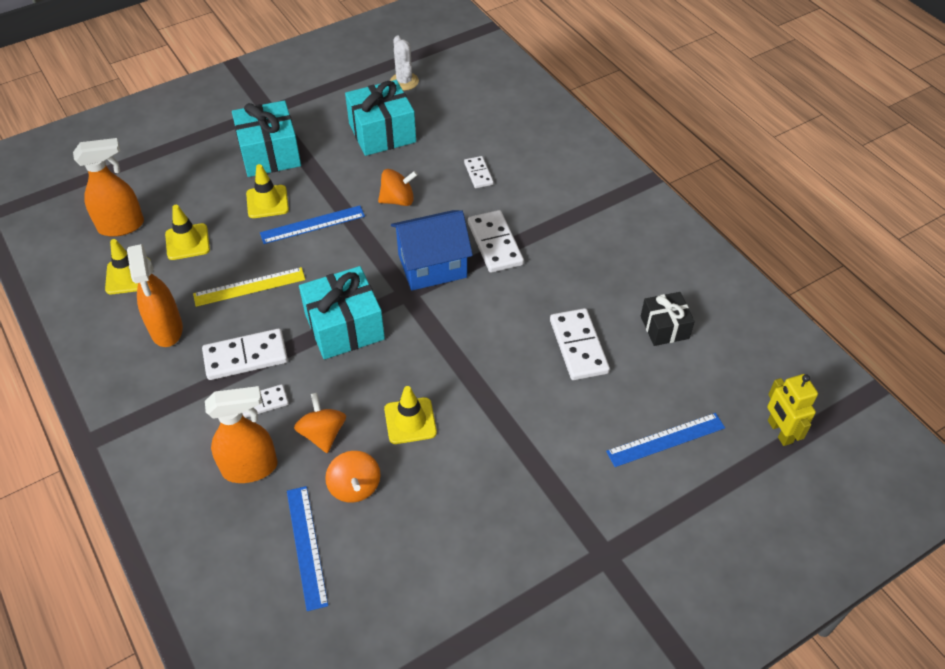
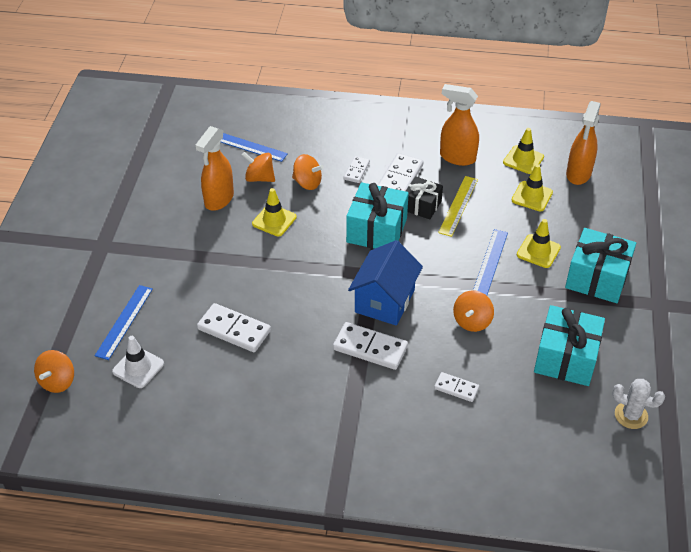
camera: 130 degrees right, 5 degrees down
(250, 468) = (317, 148): orange spray bottle -> orange spray bottle (219, 199)
(664, 327) = (194, 387): black gift -> black gift (422, 205)
(695, 383) = (138, 367): none -> white traffic cone
(779, 431) = (57, 381): yellow robot -> orange spinning top

